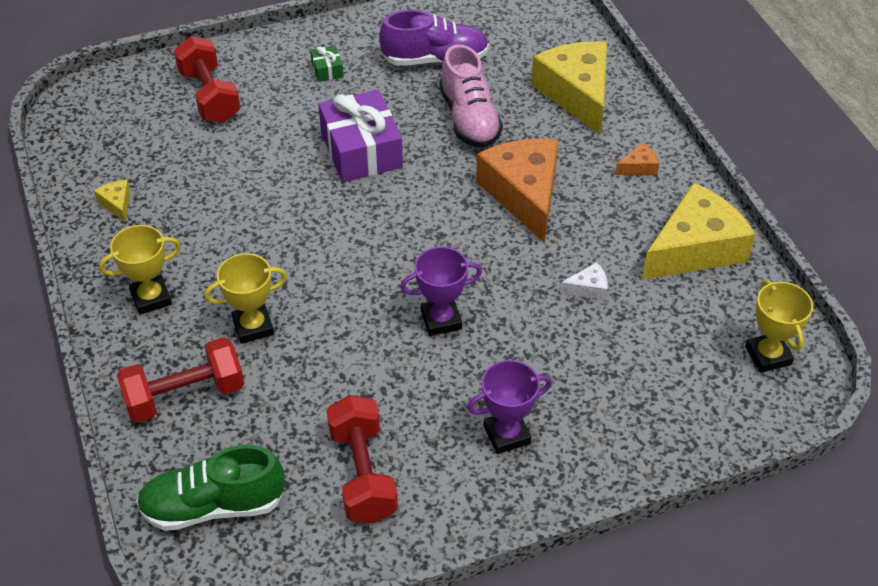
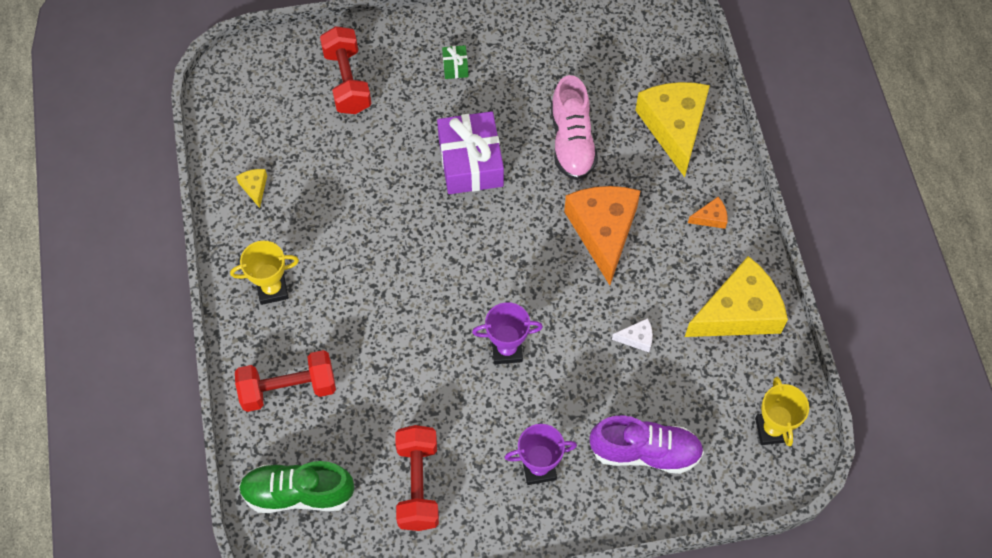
camera: 10 degrees right, 15 degrees up
(253, 327) = (351, 331): yellow trophy -> none
(435, 60) = (554, 69): purple shoe -> purple shoe (645, 452)

